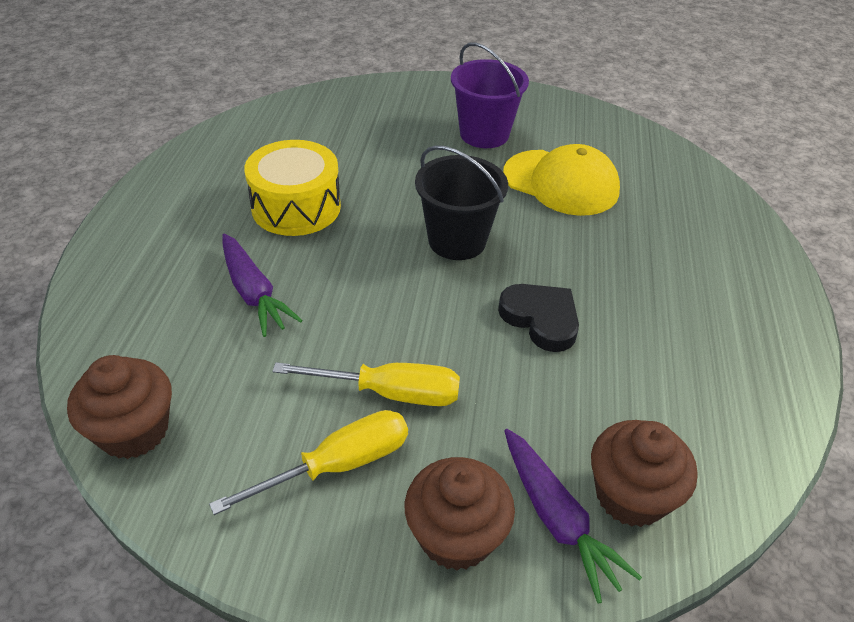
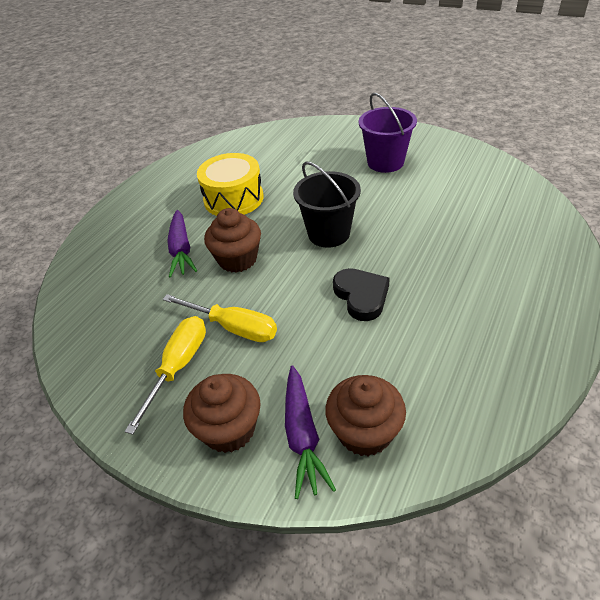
camera: 25 degrees right, 0 degrees up
(133, 431) = (74, 321): brown cupcake -> brown cupcake (237, 259)
(338, 465) = (178, 366): yellow screwdriver -> yellow screwdriver turned 60 degrees counterclockwise
(561, 183) = (426, 202): yellow cap -> none

